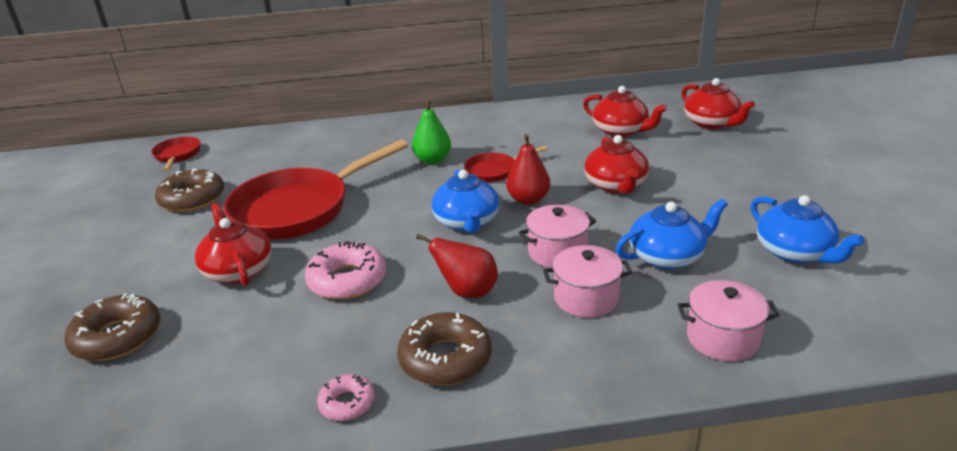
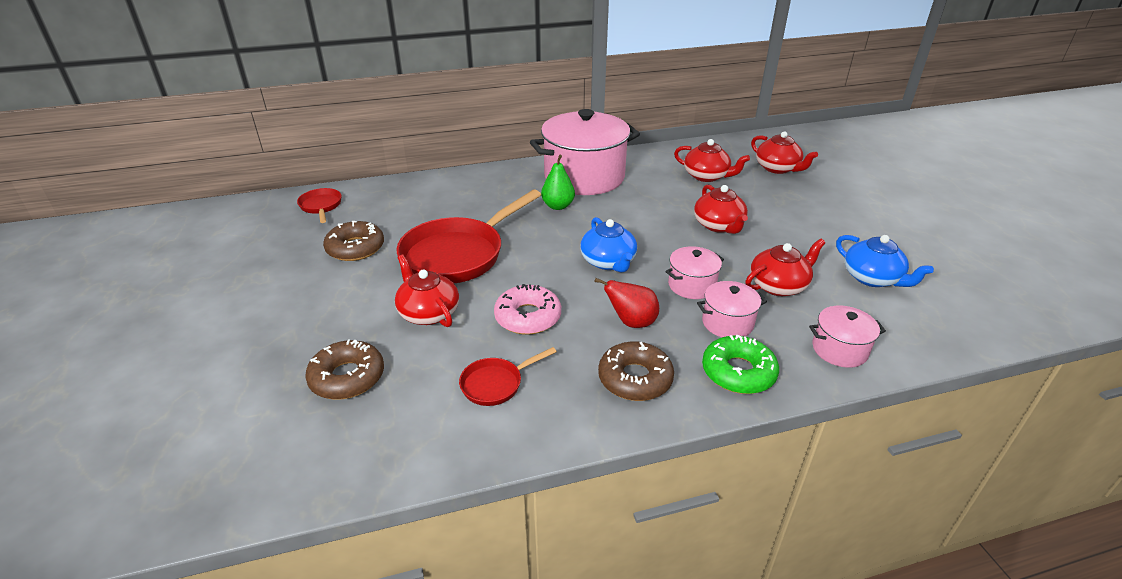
camera: 10 degrees left, 5 degrees up
(347, 403) = (570, 420): pink donut -> none
(475, 130) = (584, 177): none -> pink pot
(494, 171) = (614, 215): red pan -> red pan (496, 384)
(528, 200) = (652, 240): red pear -> none
(578, 358) = (738, 372): none -> green donut
(667, 256) = (779, 285): blue teapot -> red teapot

